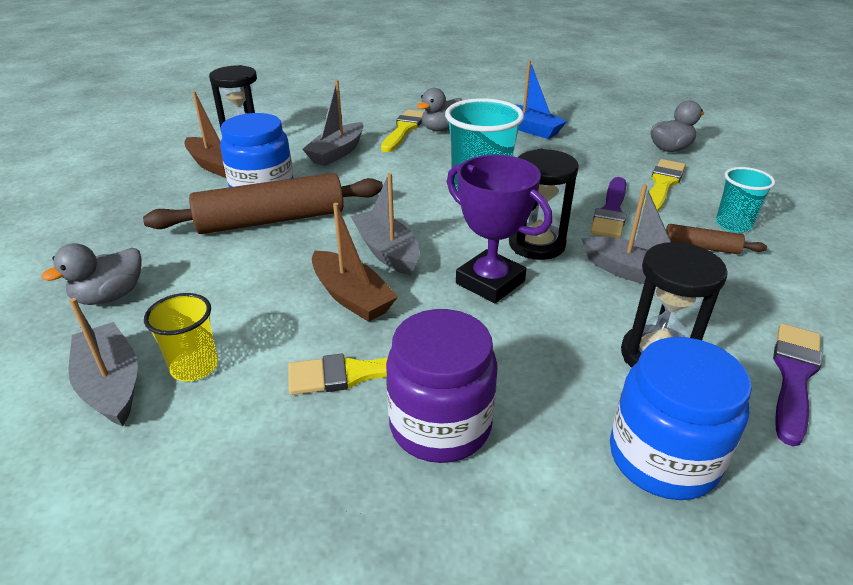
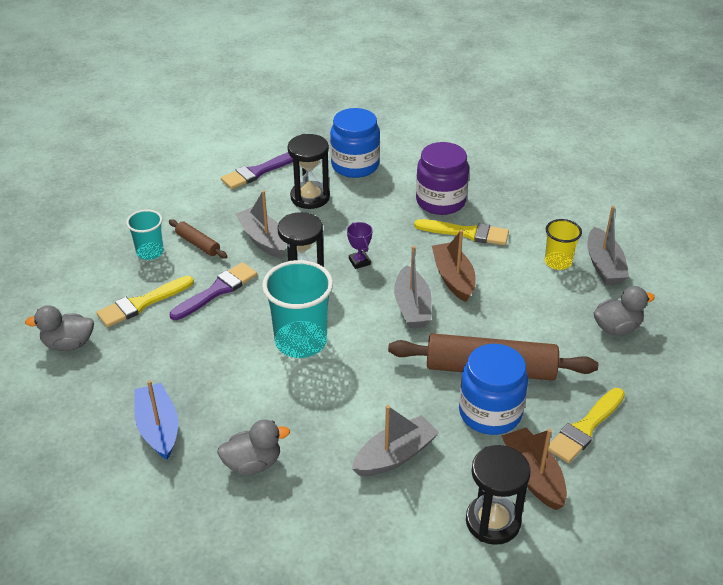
camera: 155 degrees left, 5 degrees up
(404, 130) = (296, 479): yellow brush -> yellow brush (585, 428)
(490, 282) = (359, 262): purple trophy -> purple trophy, size x0.49

